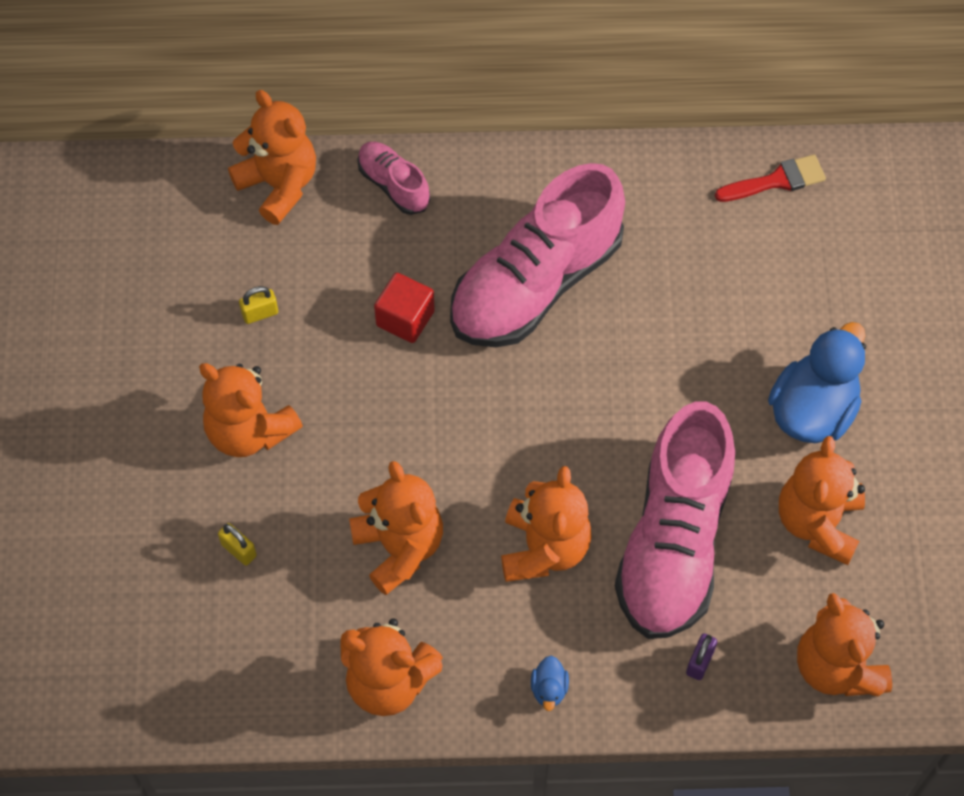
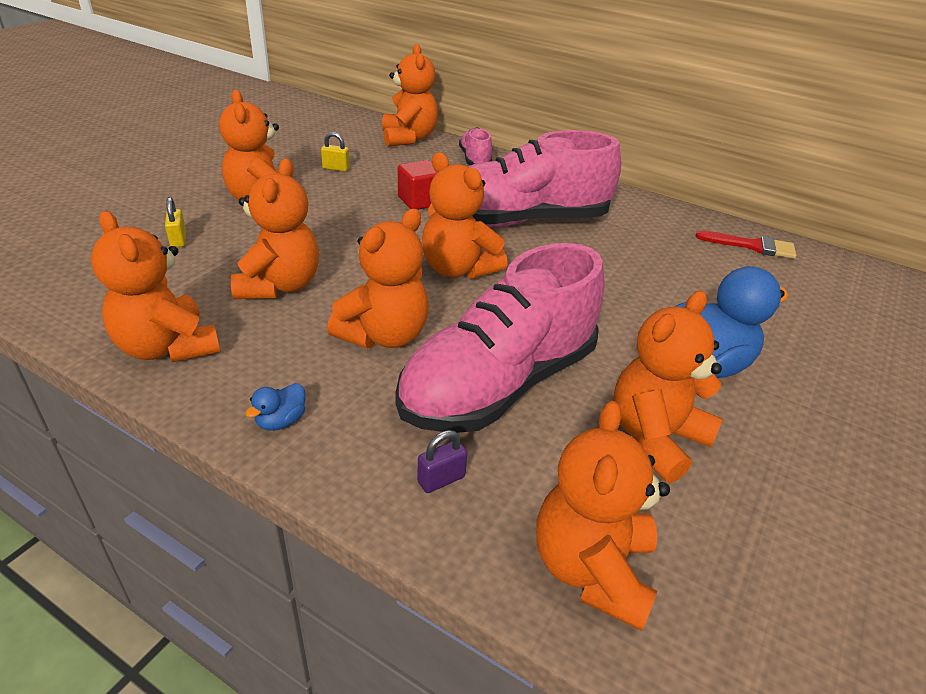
camera: 30 degrees right, 25 degrees down
(533, 413) = (458, 269): none -> orange teddy bear

